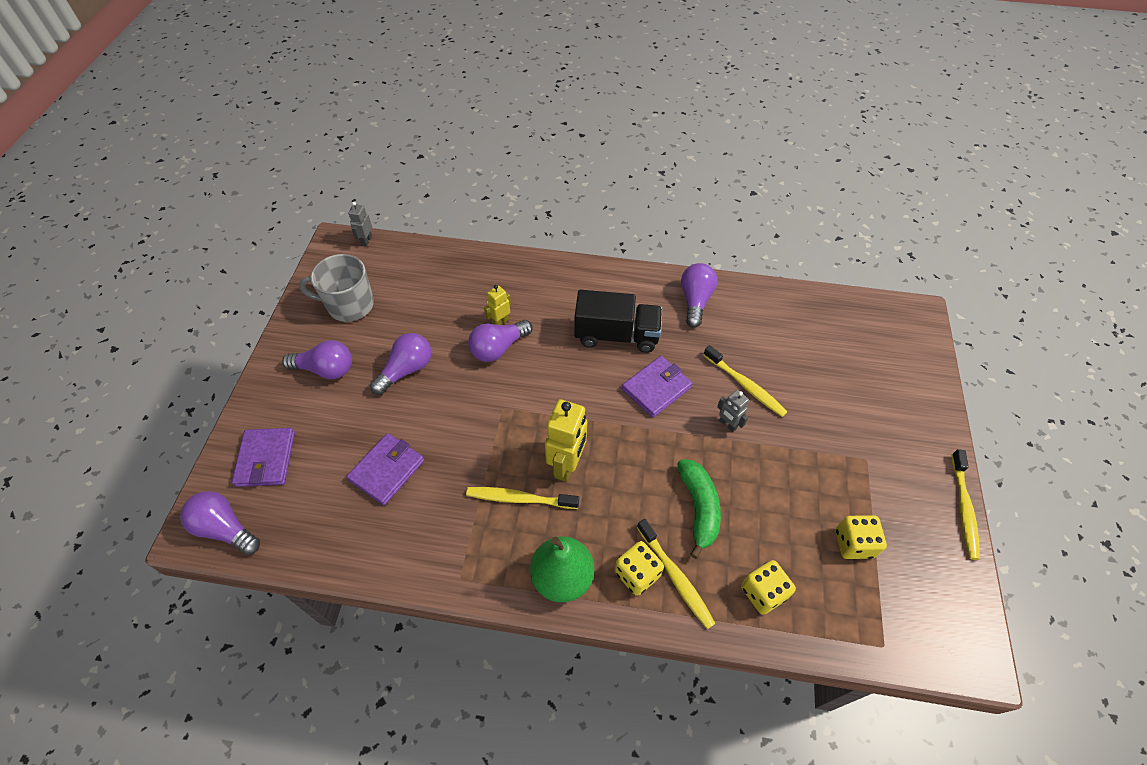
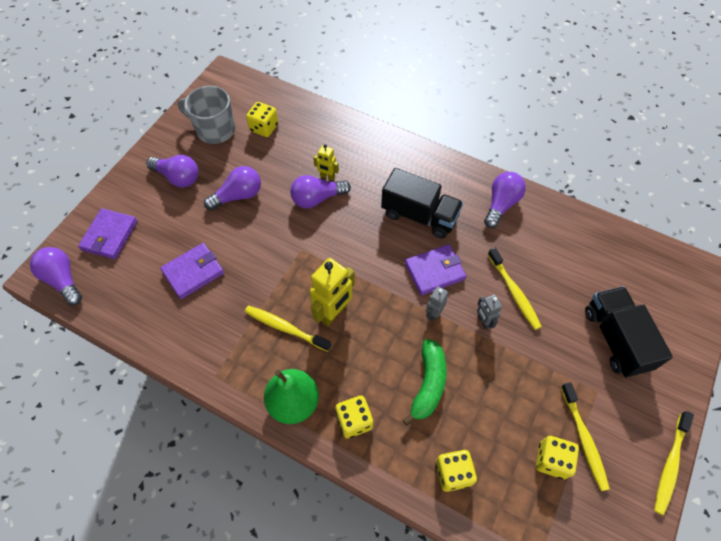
camera: 20 degrees right, 5 degrees up
(366, 241) = (248, 79): grey robot -> grey robot (433, 313)
(406, 288) = (264, 128): none -> yellow dice
(500, 322) = (327, 176): yellow robot -> yellow robot turned 135 degrees counterclockwise
(675, 577) = (385, 434): yellow toothbrush -> yellow toothbrush (584, 439)
(862, 401) = (616, 339): none -> black truck

